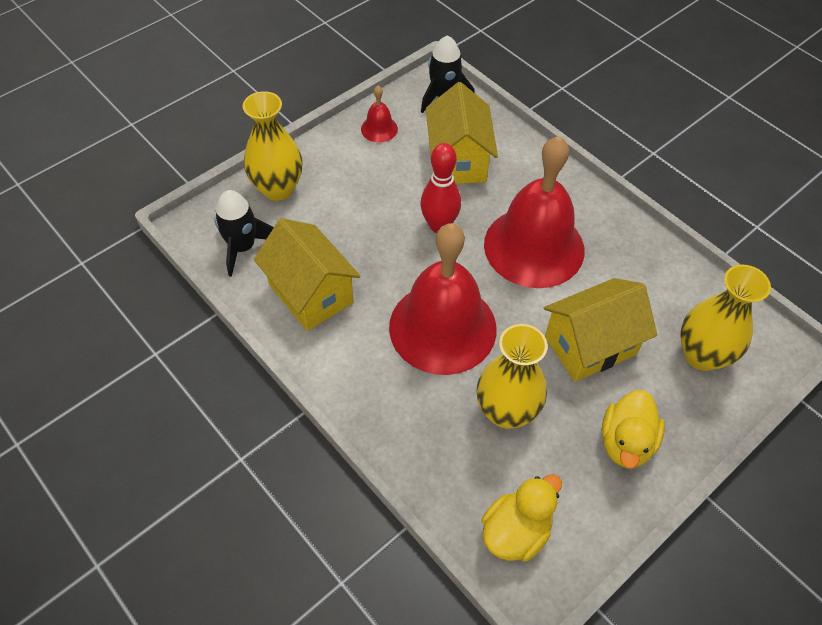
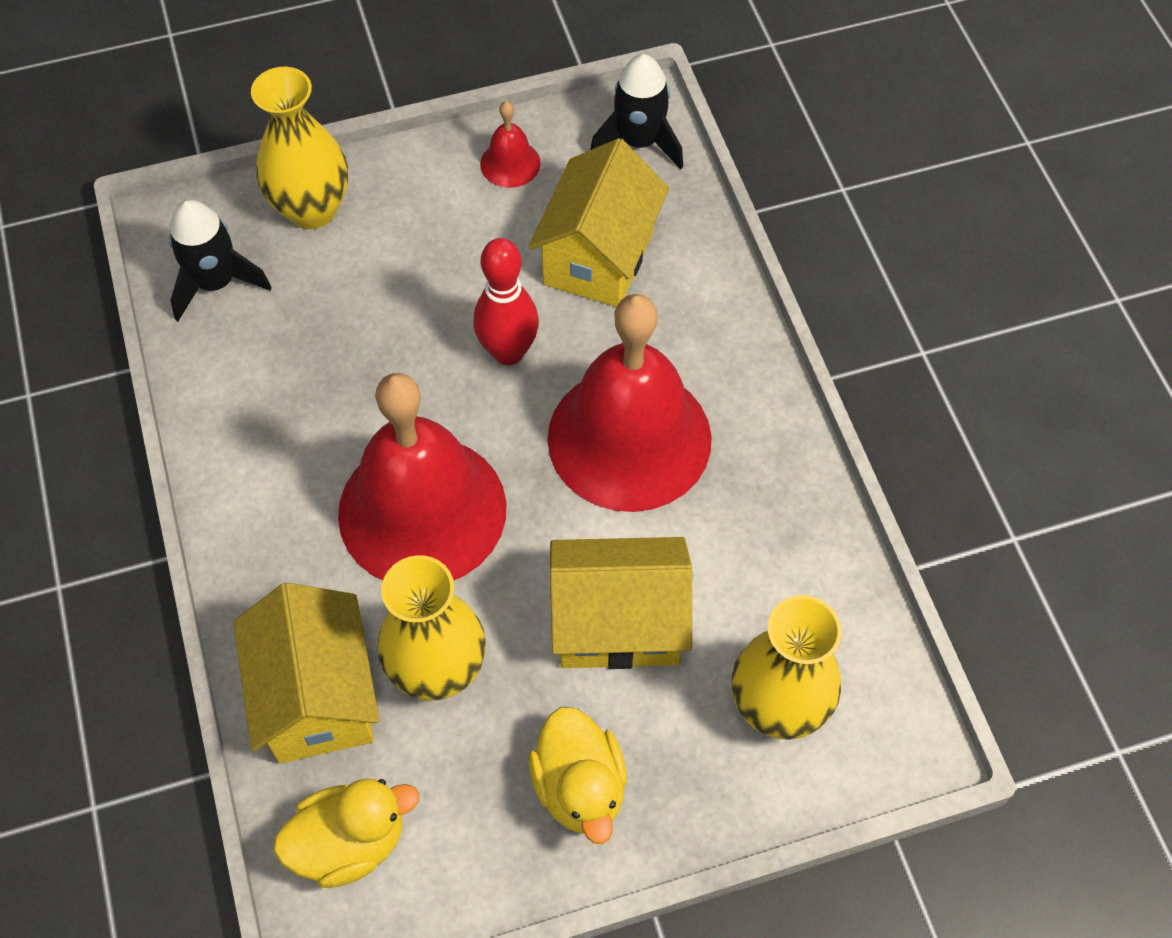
camera: 25 degrees right, 5 degrees up
(310, 293) = (269, 388): yellow house -> yellow house (317, 697)
(626, 442) = (580, 787): yellow duck -> yellow duck turned 60 degrees counterclockwise

